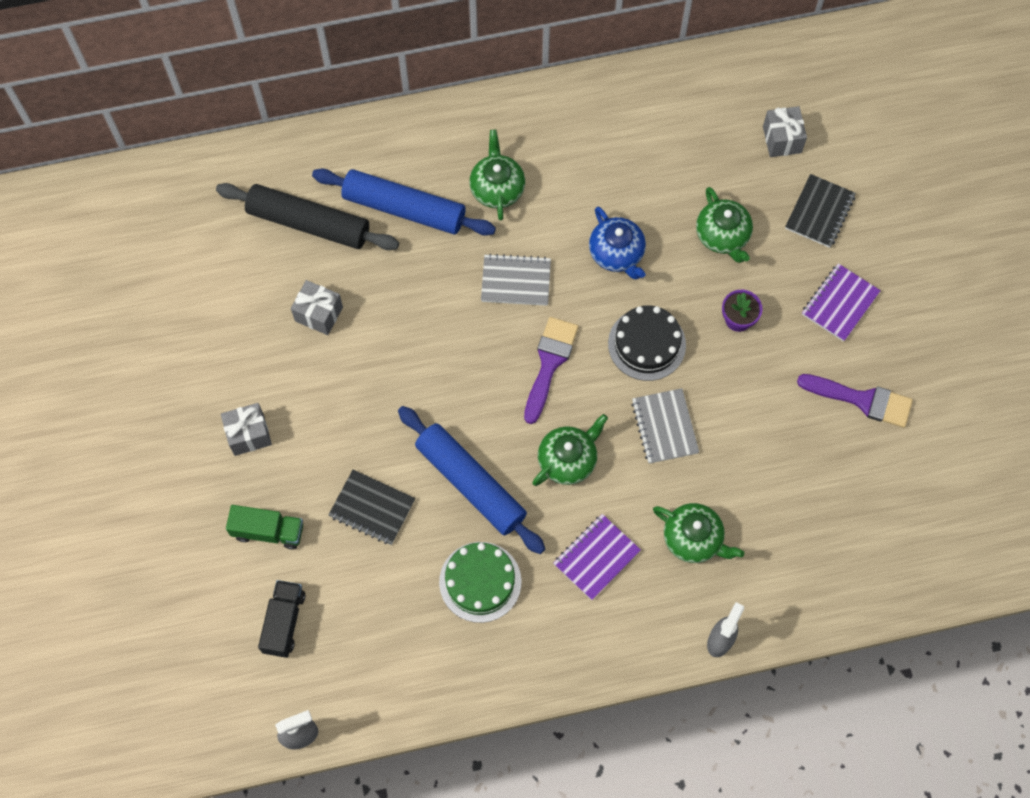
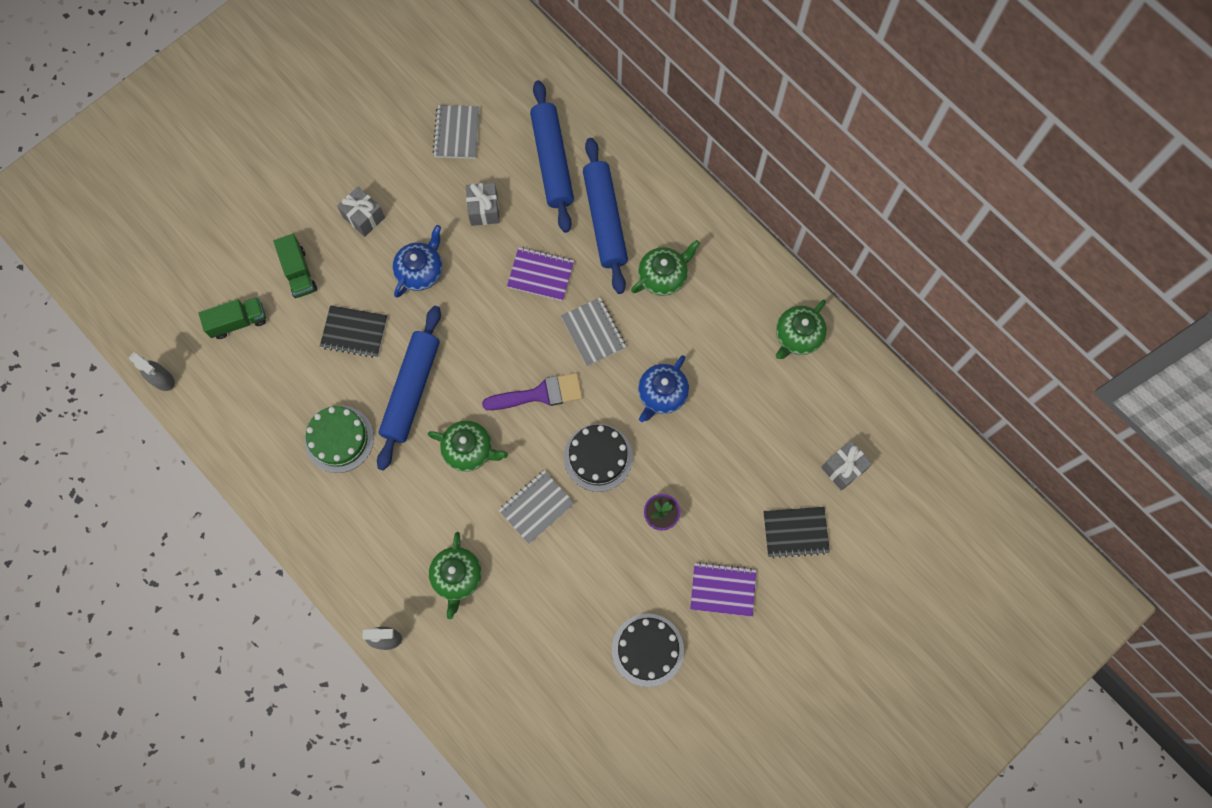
camera: 60 degrees right, 5 degrees up
(215, 296) = (456, 133): none -> grey notebook
(284, 622) = (238, 322): black truck -> green truck
(308, 223) = (552, 161): black rolling pin -> blue rolling pin
(346, 409) = (420, 271): none -> blue teapot
(372, 508) = (354, 332): black notebook -> black notebook turned 75 degrees counterclockwise
(596, 557) = (403, 512): purple notebook -> purple notebook (540, 275)
(722, 236) = (727, 467): green teapot -> green teapot (797, 336)
(862, 400) = (647, 650): purple brush -> black cake

